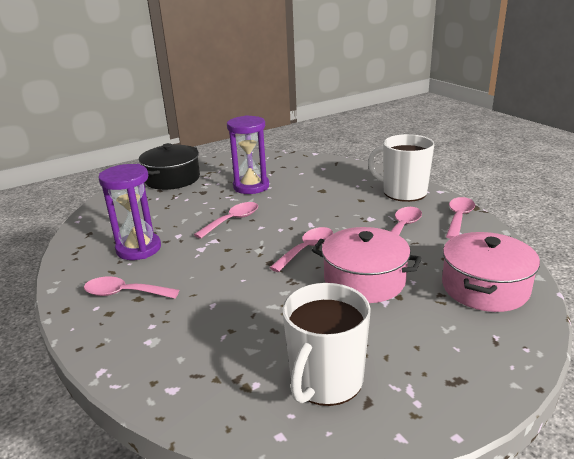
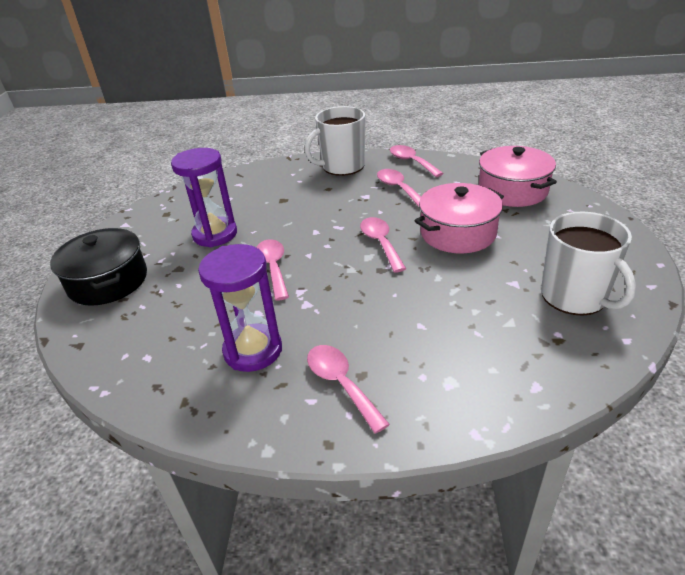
camera: 55 degrees left, 10 degrees up
(124, 293) = (341, 384): pink spoon -> pink spoon turned 105 degrees clockwise

